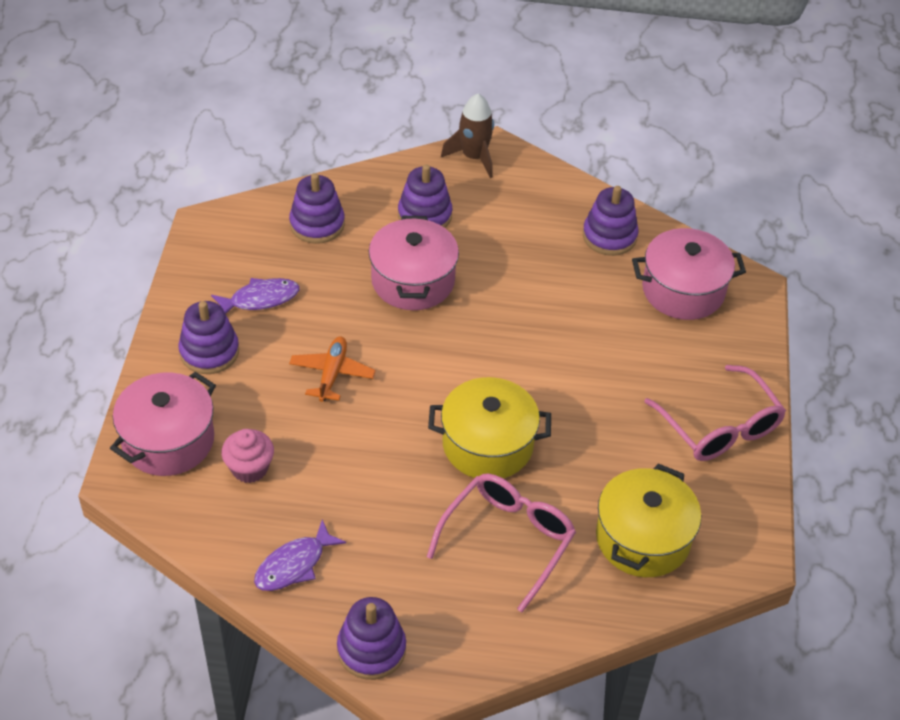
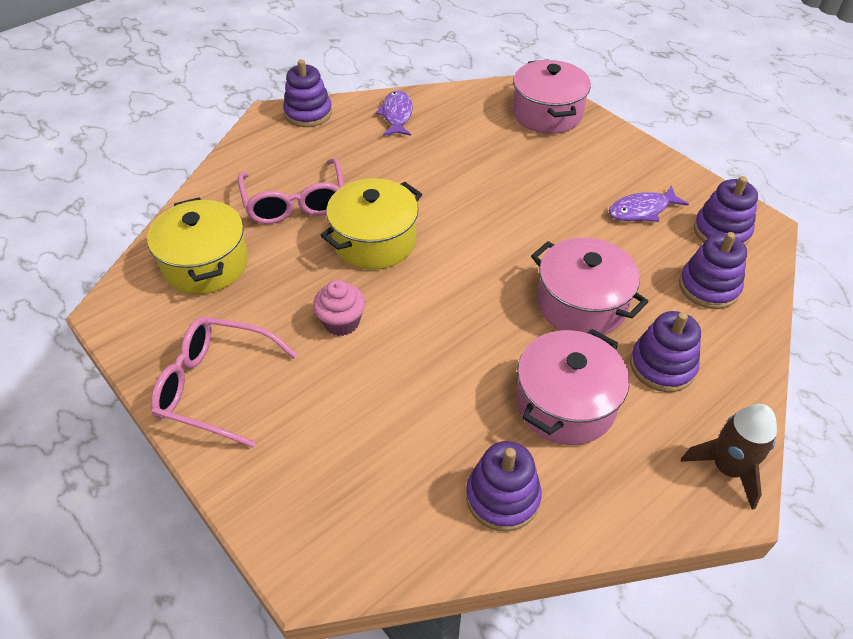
camera: 135 degrees right, 0 degrees up
(209, 352) = (609, 162): purple stacking toy -> purple stacking toy (721, 231)
(249, 468) = (487, 132): pink cupcake -> pink cupcake (341, 322)
(260, 299) = (642, 210): purple fish -> purple fish turned 45 degrees clockwise
(332, 374) = (526, 205): orange plane -> none
(683, 290) = (371, 498): pink pot -> pink pot (565, 404)

